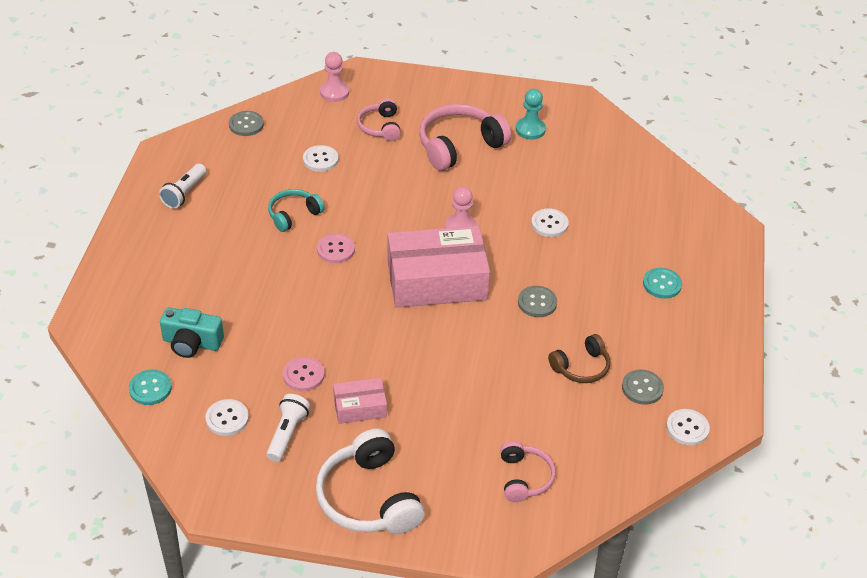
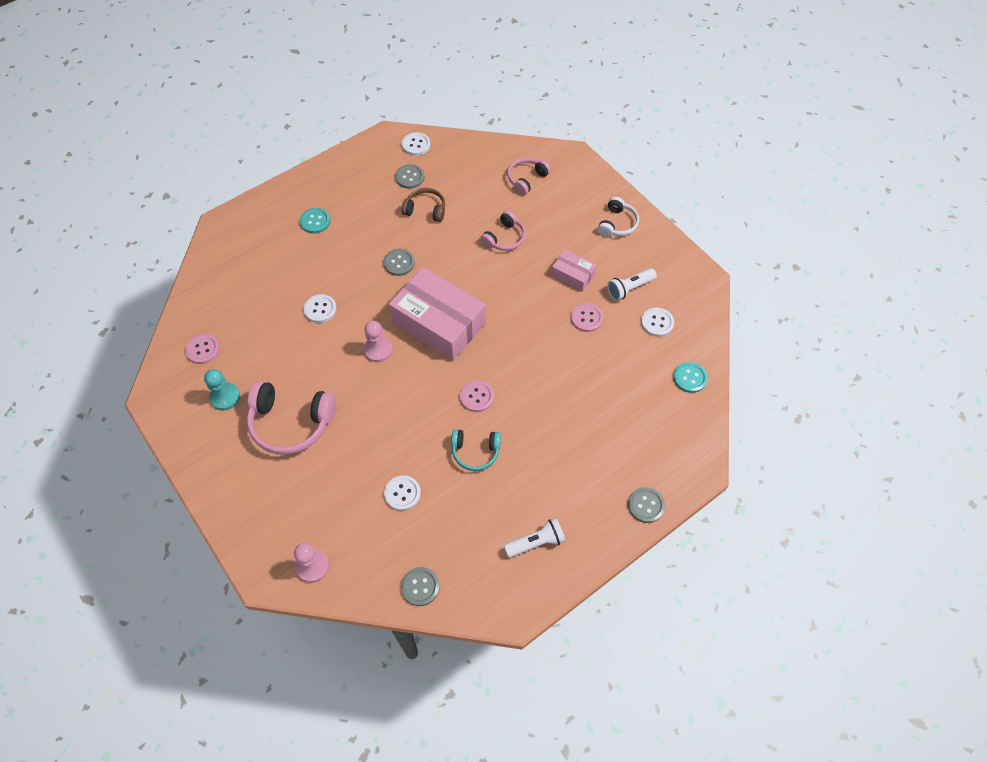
camera: 135 degrees left, 15 degrees up
(112, 266) = (646, 505): none -> grey button
(192, 343) = (638, 393): turquoise camera -> none
(368, 498) = (617, 224): white headphones -> white headphones, size x0.58
(380, 127) = (323, 492): pink headphones -> pink headphones (504, 238)
(593, 143) = (203, 349): none -> pink button

